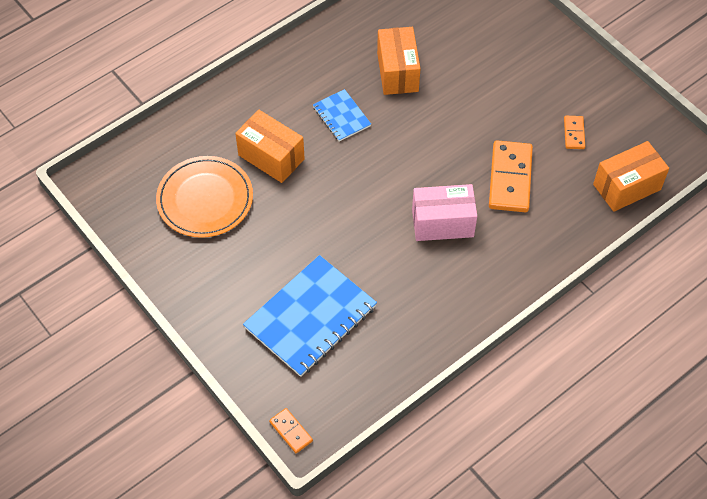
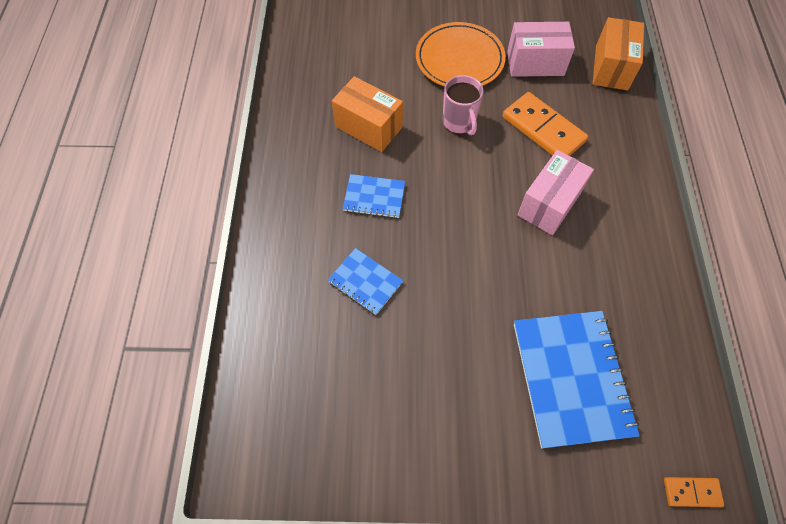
camera: 50 degrees left, 5 degrees up
(205, 199) = (361, 374): orange plate -> orange plate (459, 59)
(271, 157) = (365, 282): orange box -> blue notebook
(460, 122) = (459, 122): none -> pink mug
(574, 133) = (535, 63): orange domino -> pink box

